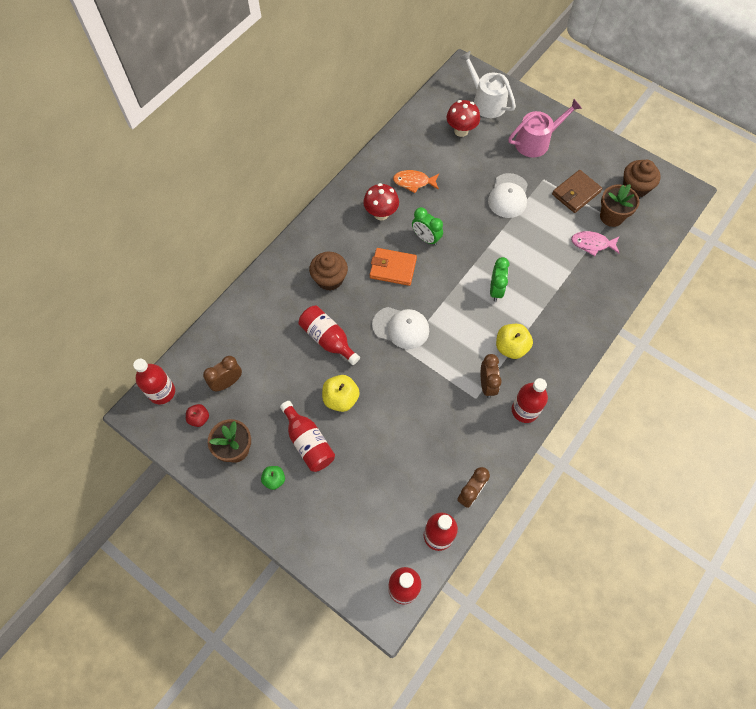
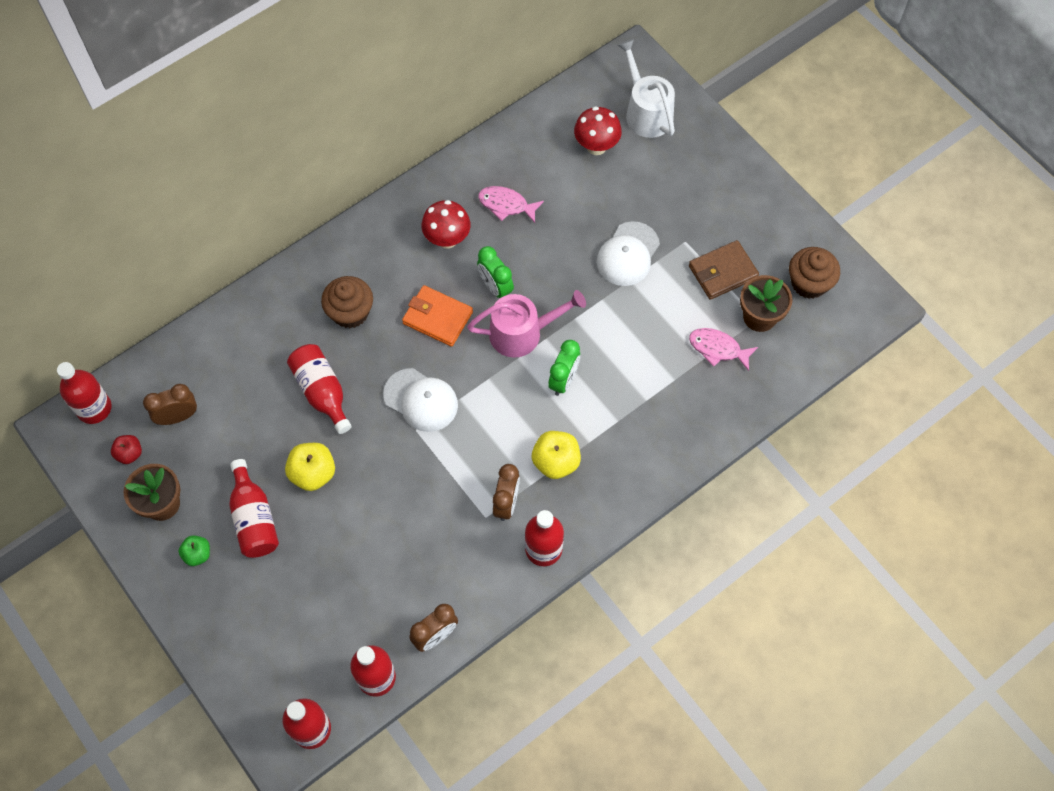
camera: 15 degrees right, 0 degrees up
(414, 182) = (506, 205): orange fish -> pink fish
(536, 142) = (695, 185): pink watering can -> pink watering can (522, 333)

